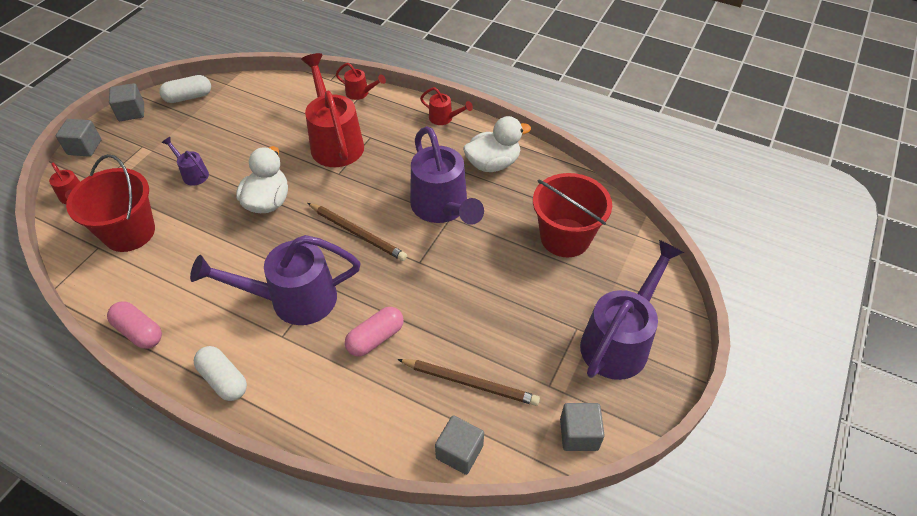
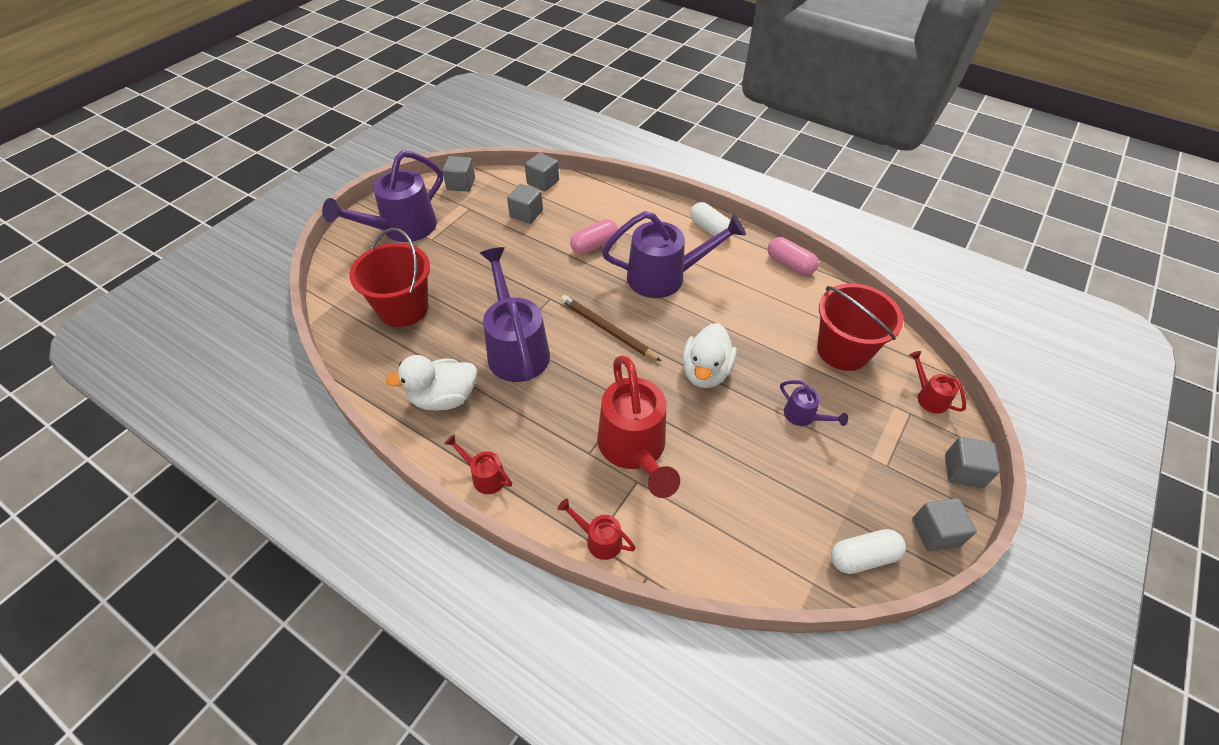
camera: 175 degrees left, 0 degrees up
(470, 383) = (526, 214): brown pencil -> grey cube

